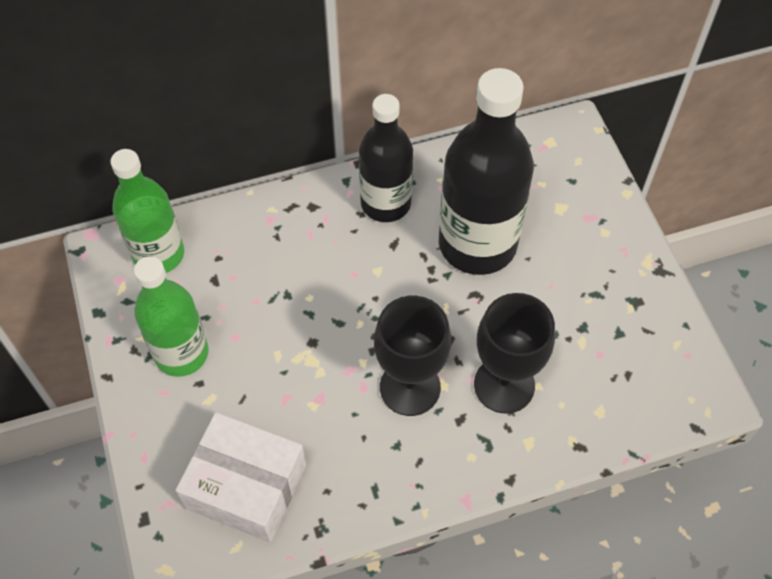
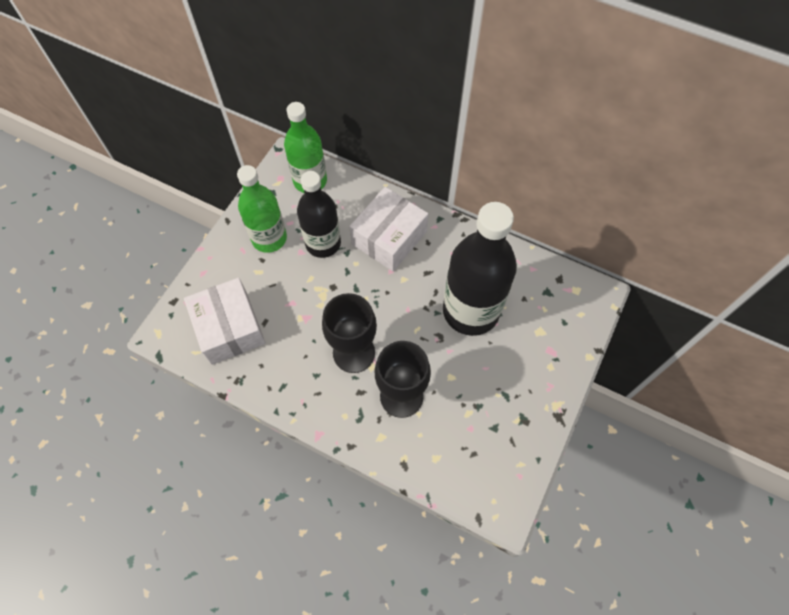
camera: 45 degrees right, 5 degrees up
(315, 242) = (389, 238): none -> white box
(386, 203) = (446, 248): black bottle -> black bottle (323, 243)

